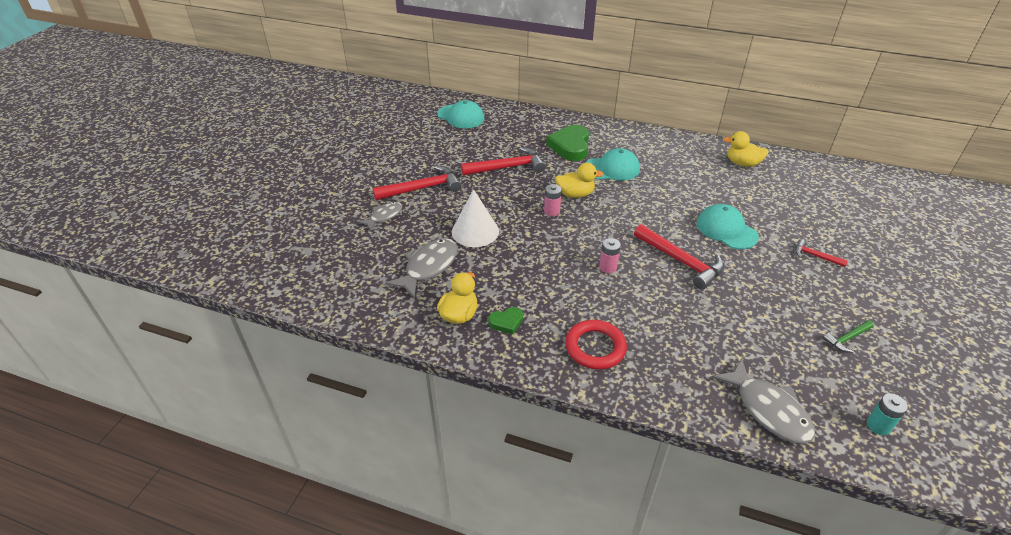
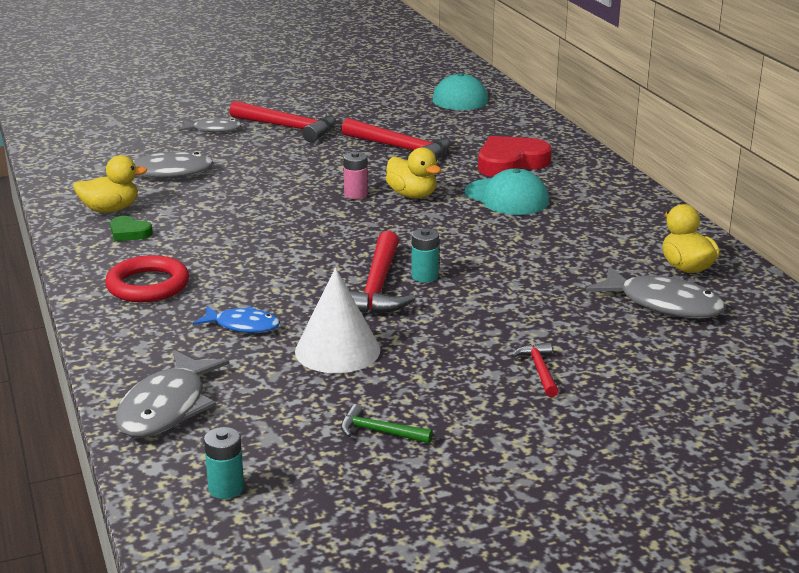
camera: 50 degrees right, 15 degrees down
(475, 231) = (255, 173): white cone -> white cone (337, 350)
(570, 146) = (510, 163): green heart -> red heart
(608, 267) = (298, 252): pink battery -> none
(681, 239) = (424, 276): none -> turquoise battery
(686, 332) = (243, 325): none -> blue fish
(726, 230) = (495, 297): turquoise cap -> none
(774, 188) = (663, 304): none -> grey fish

